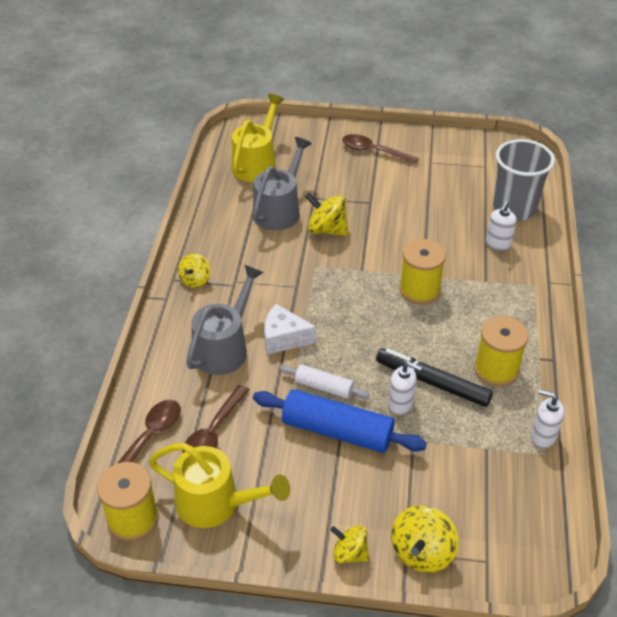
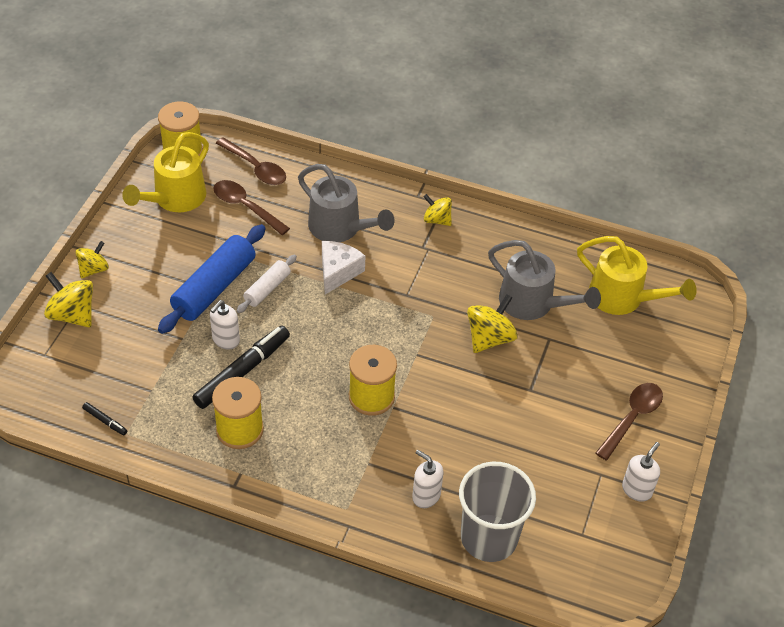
camera: 100 degrees right, 5 degrees up
(539, 476) = (105, 421): none -> black marker
(542, 437) = (145, 439): white soap dispenser -> white soap dispenser (637, 490)

